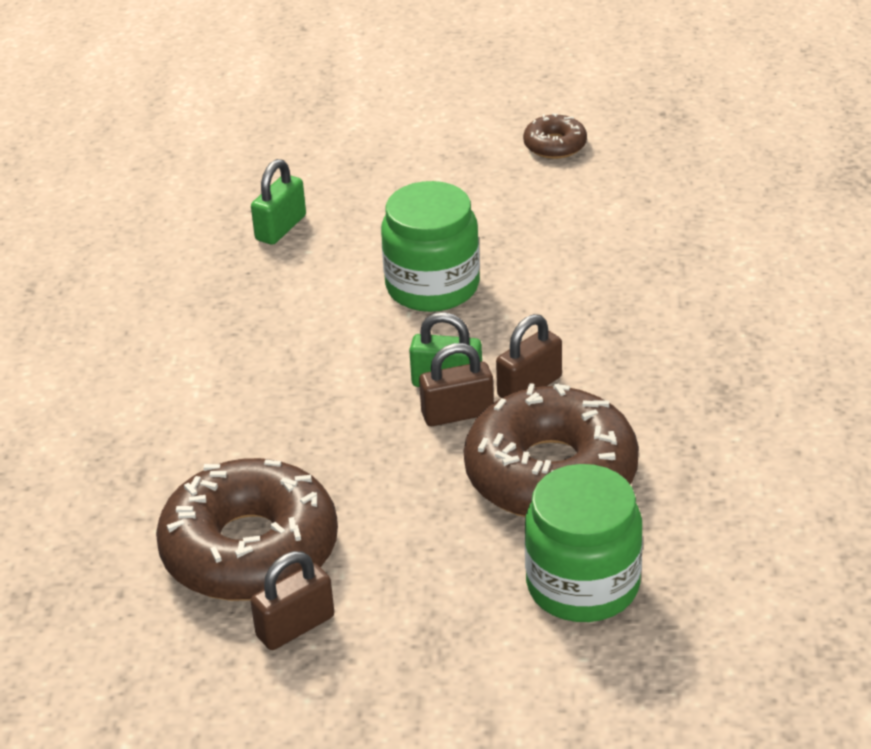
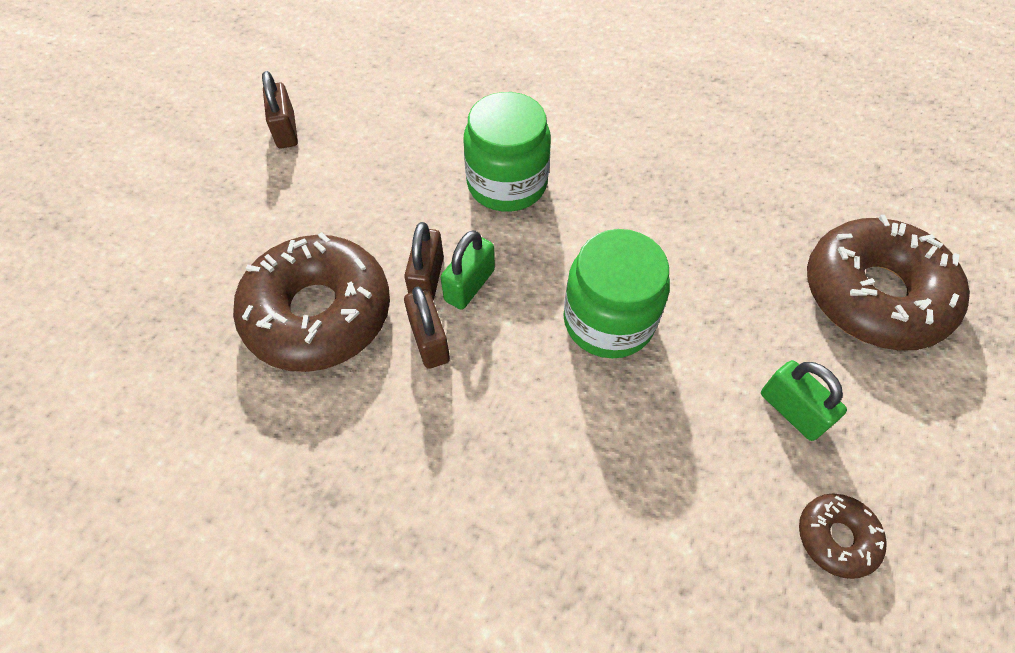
camera: 110 degrees right, 20 degrees up
(250, 550) = (367, 127): brown donut -> brown donut (873, 295)
(281, 228) = (746, 239): green padlock -> green padlock (792, 411)
(583, 585) = (196, 287): green jar -> green jar (507, 184)

